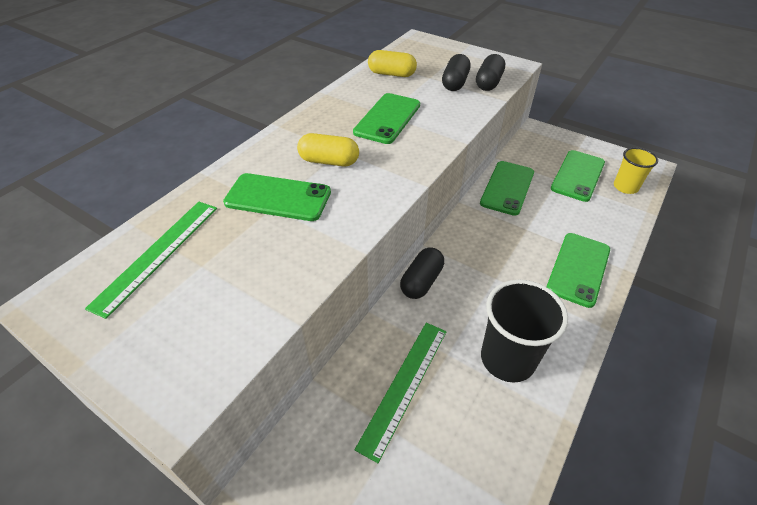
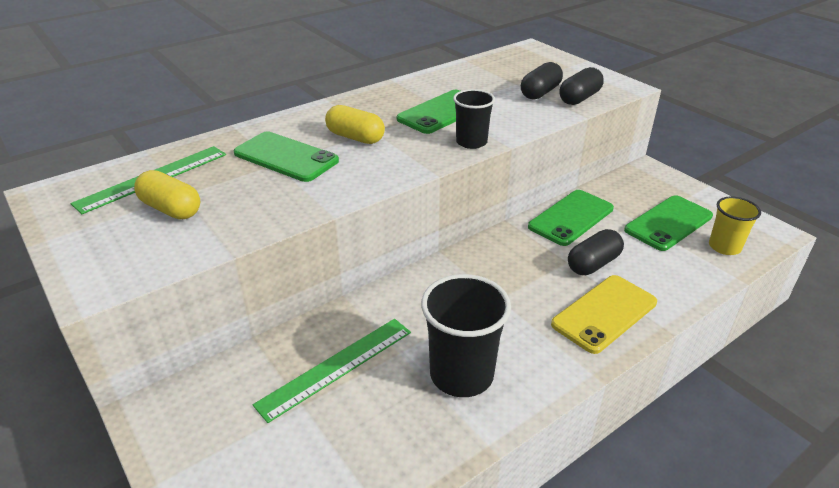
camera: 20 degrees right, 10 degrees down
(391, 74) = (476, 75): yellow capsule -> yellow capsule (171, 209)
(421, 281) = (414, 282): black capsule -> black capsule (593, 264)
(432, 145) = (471, 142): none -> black cup
(578, 269) = (604, 313): green phone -> yellow phone

